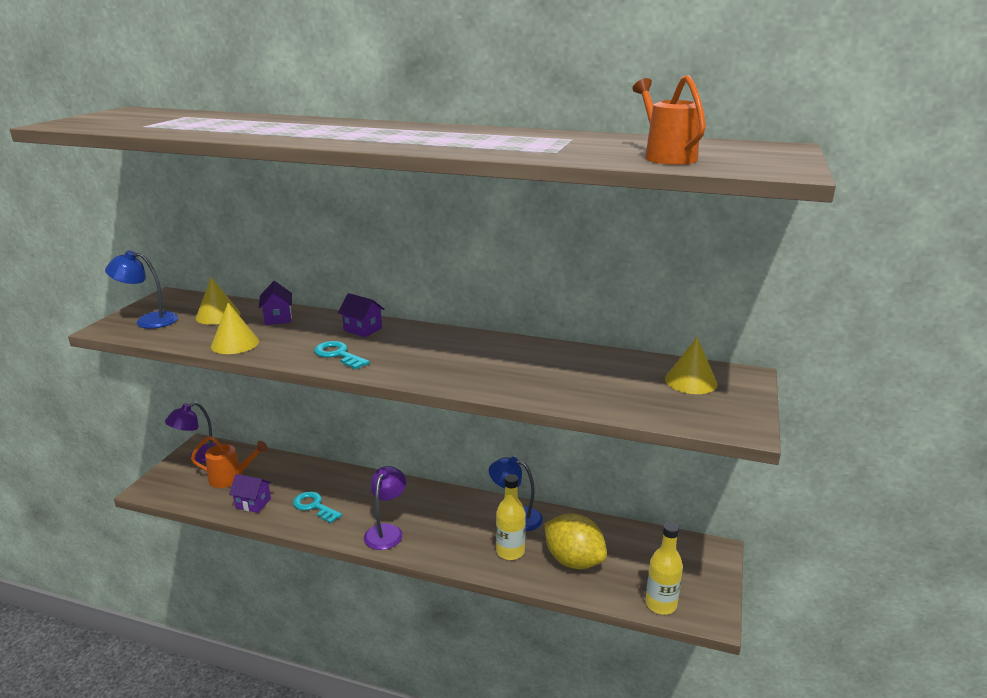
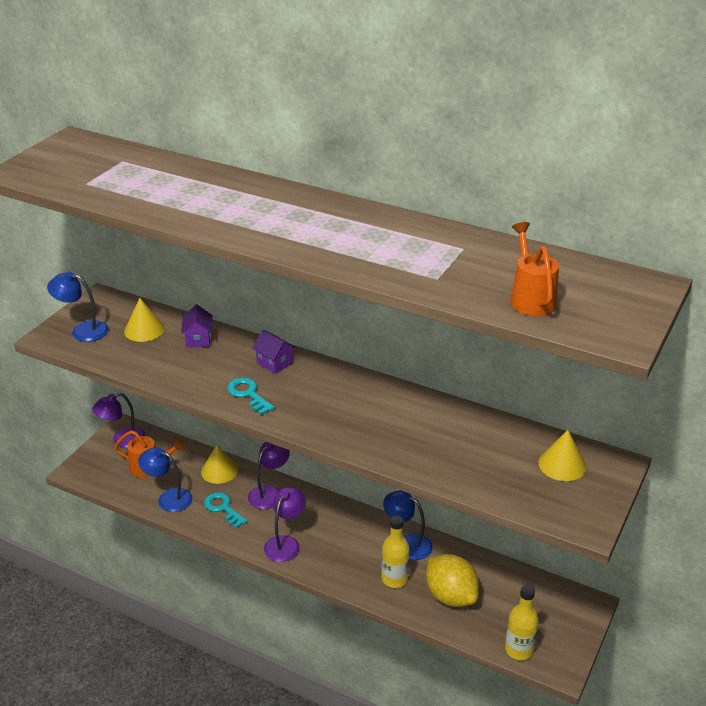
camera: 10 degrees right, 10 degrees up
(235, 343) = (158, 369): yellow cone -> yellow cone (219, 471)
(253, 503) = (168, 498): purple house -> blue lamp
(362, 487) = (269, 493): none -> purple lamp

